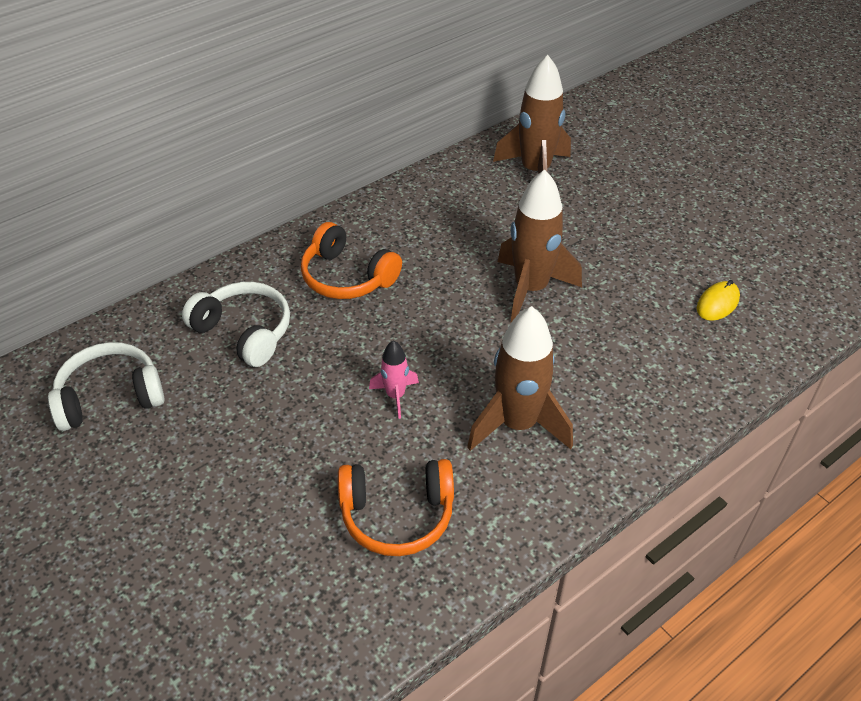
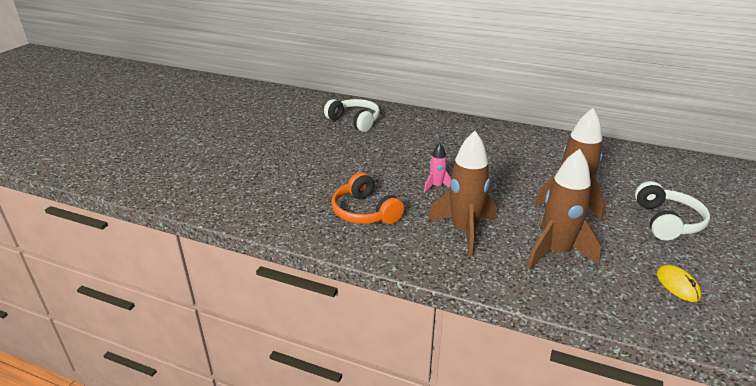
camera: 60 degrees right, 15 degrees down
(244, 332) = (425, 135): white headphones -> white headphones (667, 221)
(347, 277) = (495, 147): orange headphones -> none
(535, 171) = (670, 174): brown rocket -> brown rocket (556, 252)
(717, 303) = (677, 285): yellow mouse -> yellow mouse turned 60 degrees clockwise

